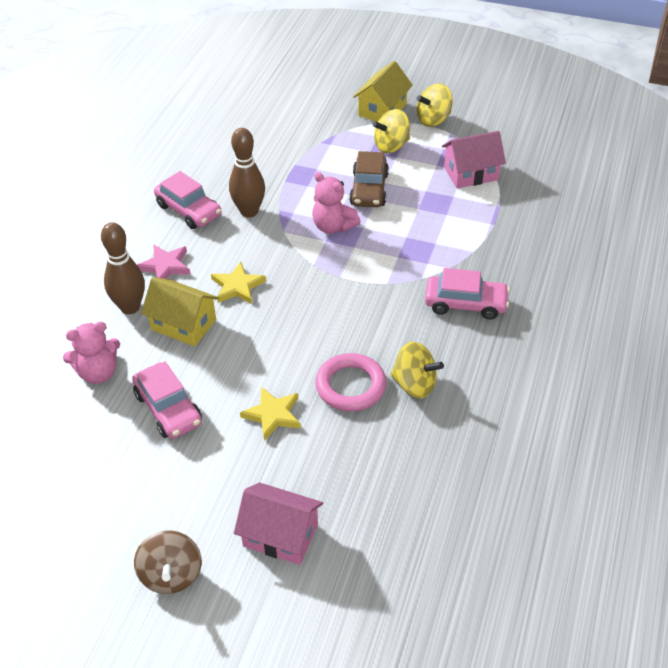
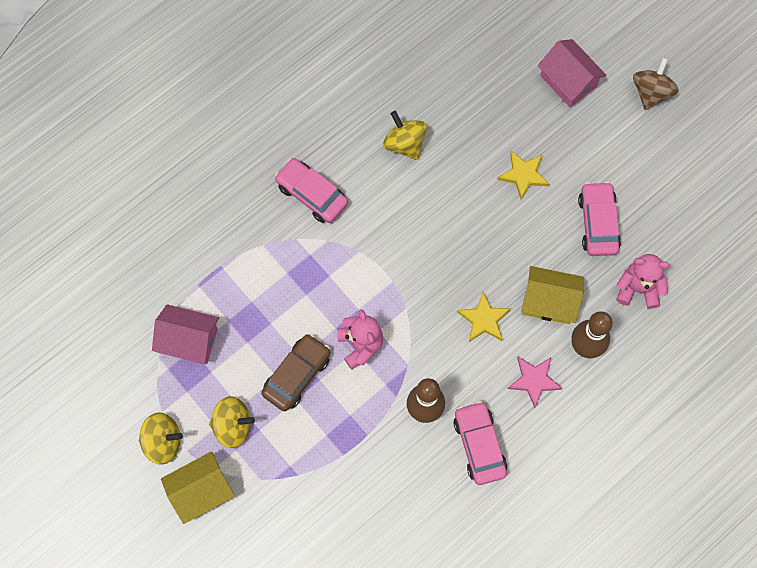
camera: 150 degrees left, 25 degrees up
(183, 325) = (549, 301): yellow house -> yellow house turned 45 degrees counterclockwise
(350, 386) = (452, 168): pink ring -> none

